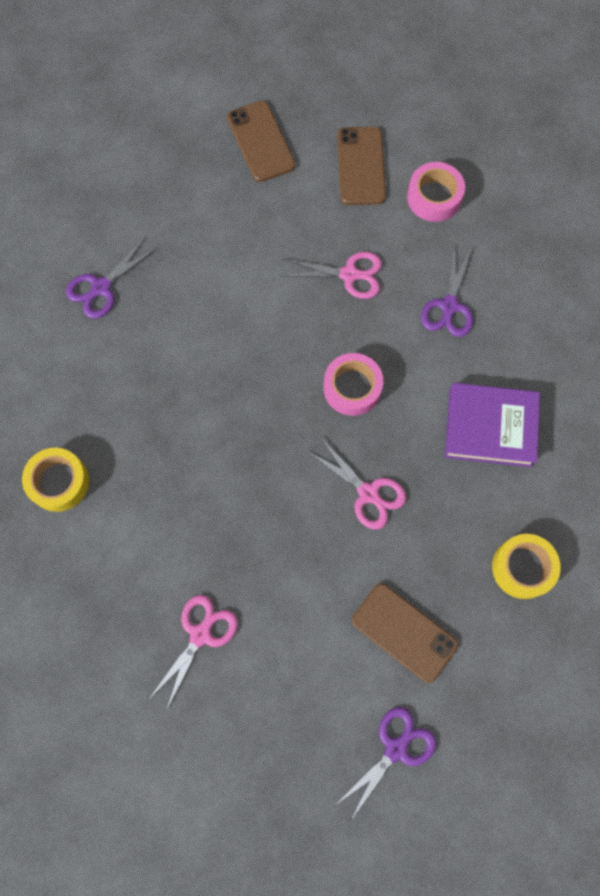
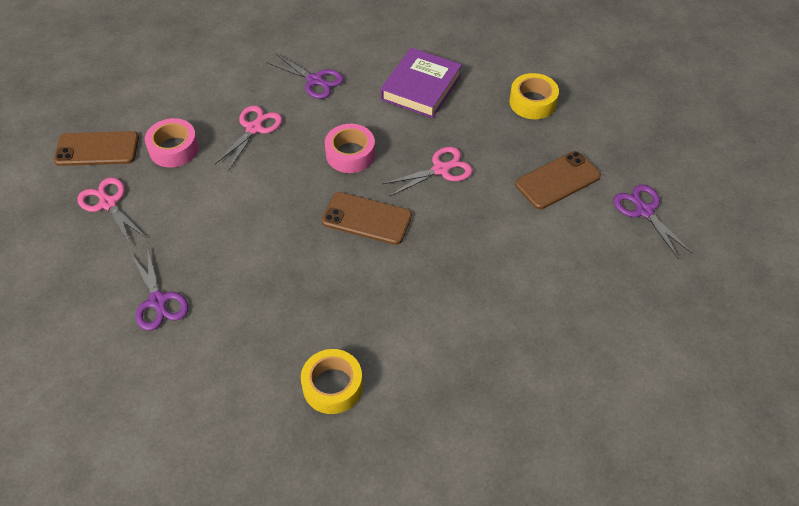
camera: 70 degrees left, 20 degrees down
(200, 635) = (516, 312): pink scissors -> pink scissors (108, 203)
(361, 166) = (165, 95): brown phone -> brown phone (366, 219)
(434, 197) = (221, 62): pink tape -> pink tape (174, 149)

